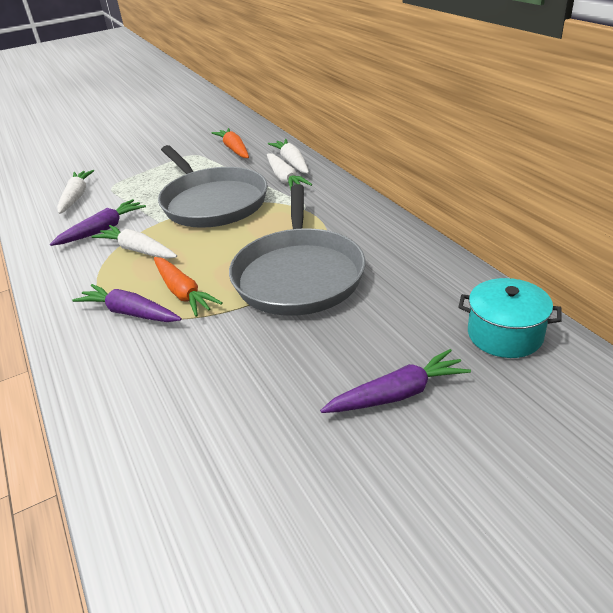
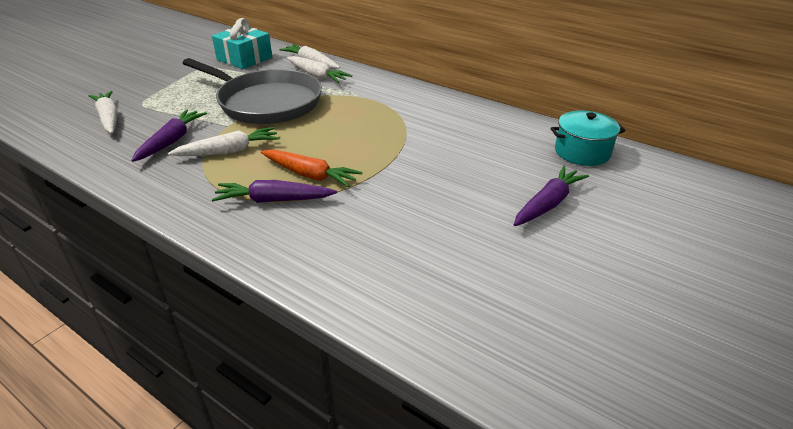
camera: 30 degrees left, 0 degrees up
(138, 250) = (229, 151): white carrot -> white carrot turned 150 degrees clockwise
(234, 149) = (244, 59): orange carrot -> turquoise gift
(298, 275) = (399, 143): grey pan -> none

